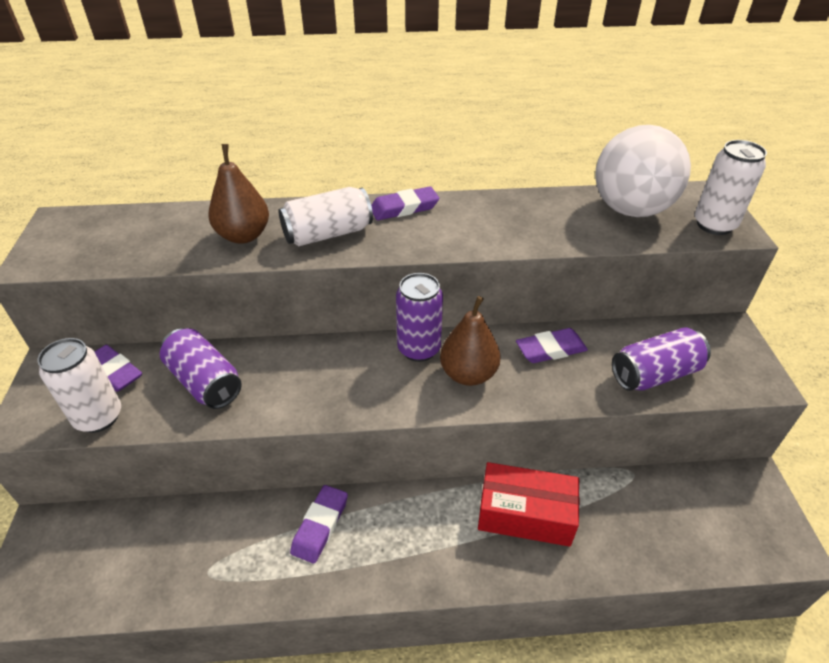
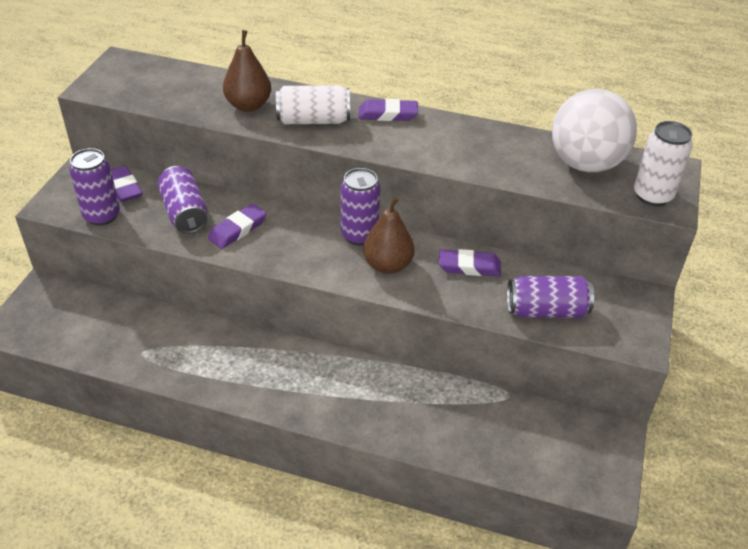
camera: 20 degrees right, 0 degrees up
(99, 417) = (102, 216): white can -> purple can
(320, 526) = (234, 349): purple eraser -> purple eraser (237, 229)
(525, 514) = (397, 393): red box -> none

